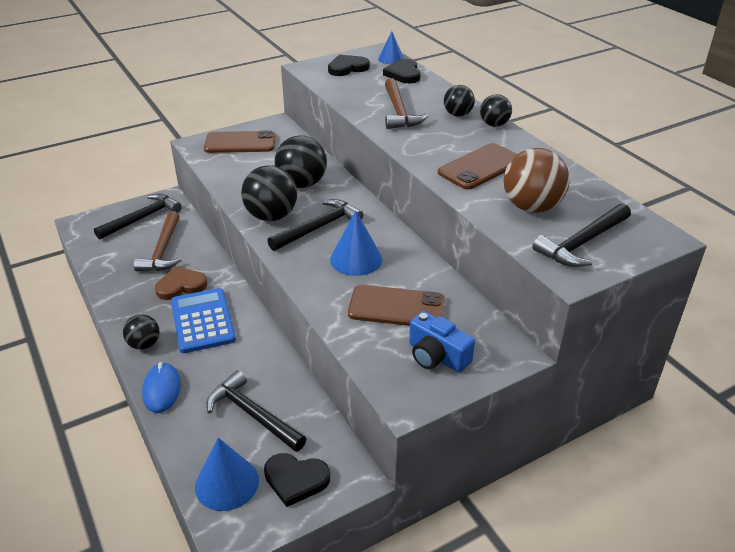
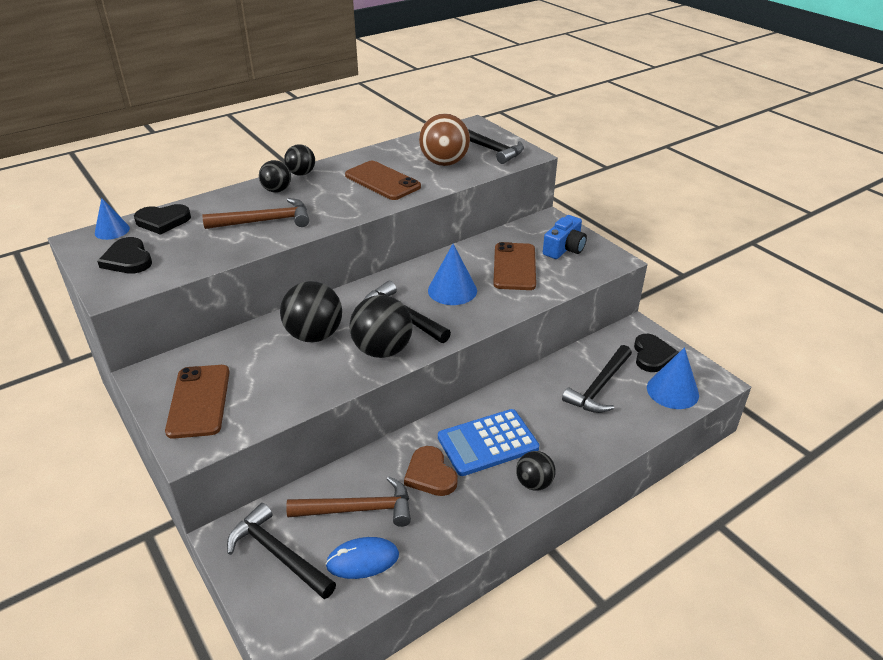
camera: 95 degrees left, 0 degrees up
(161, 389) = (591, 453): blue mouse -> blue mouse (362, 560)

